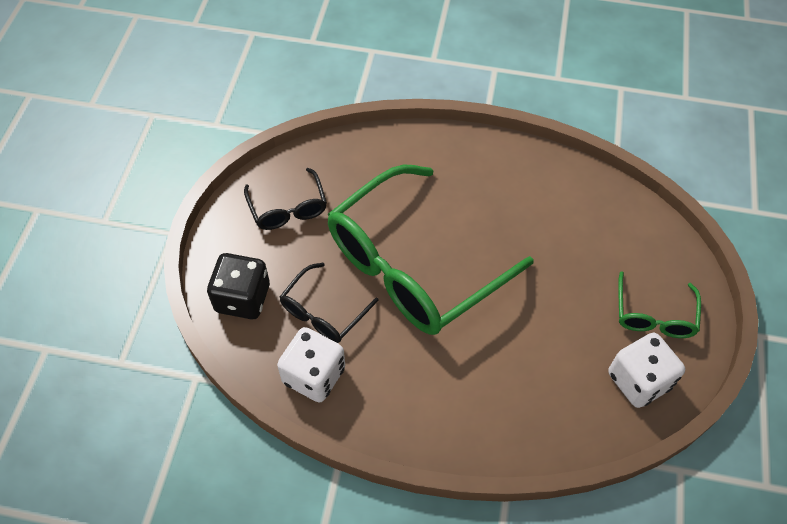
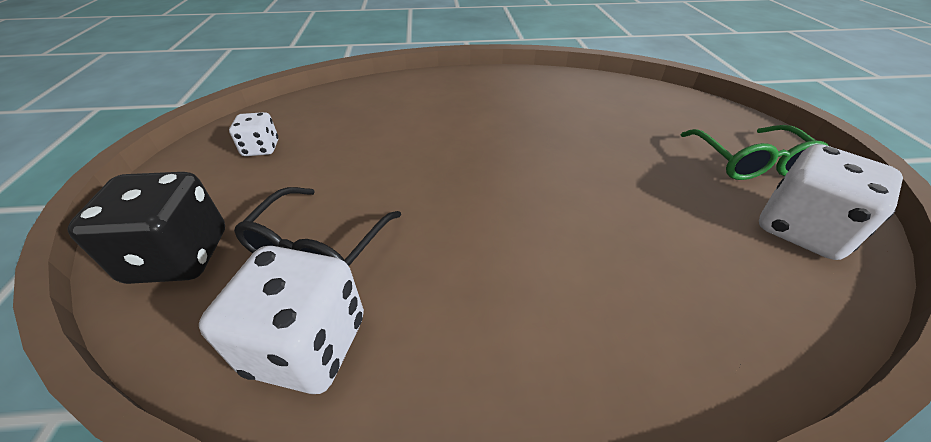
camera: 15 degrees left, 15 degrees down
(287, 207) = (261, 149): black glasses -> white dice
(415, 264) = (440, 170): green glasses -> none

